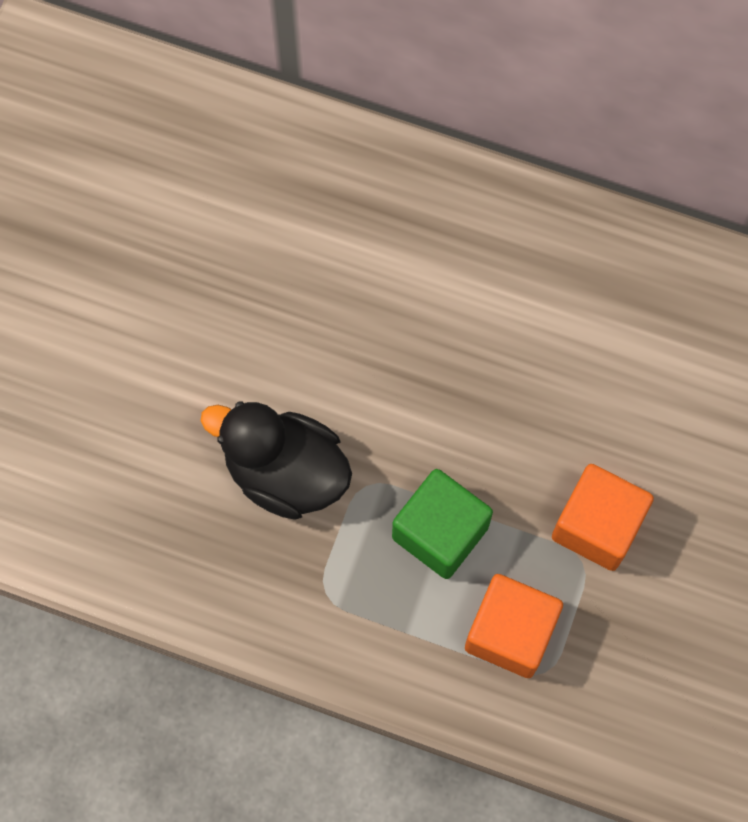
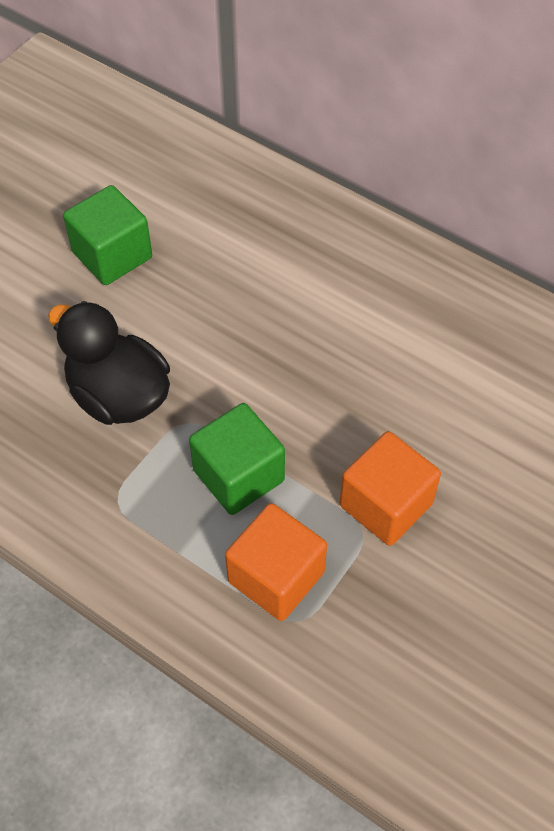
camera: 15 degrees right, 15 degrees down
(217, 298) = (112, 255): none -> green cube

